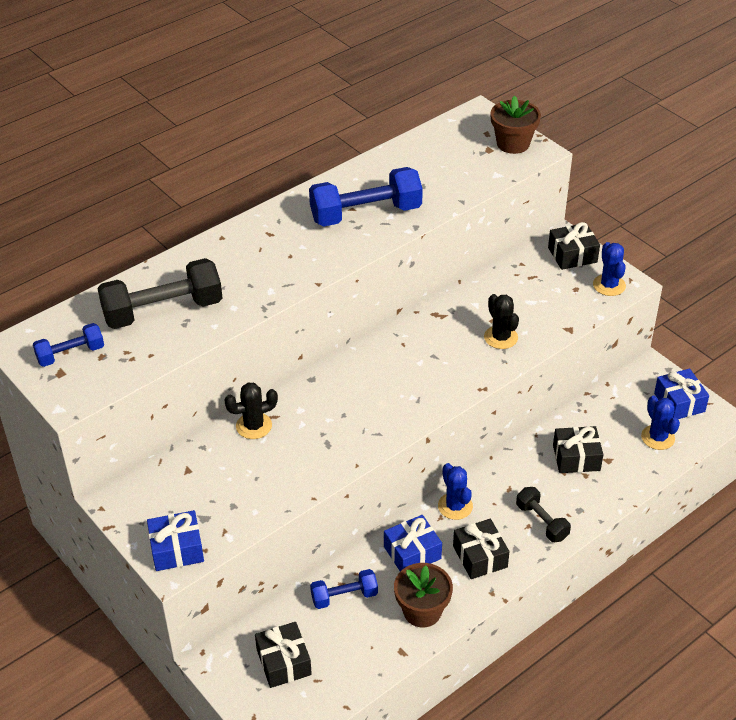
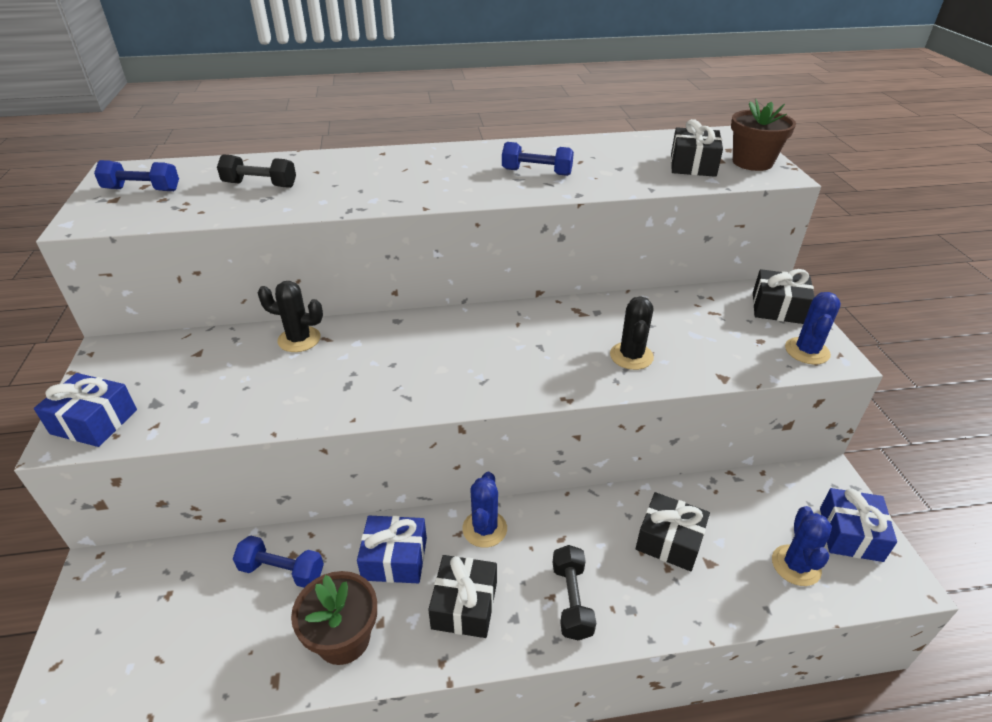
camera: 30 degrees right, 5 degrees down
(163, 311) = (260, 185): black dumbbell -> black dumbbell, size x0.55
(283, 662) = (151, 614): black gift -> black gift (693, 165)
(366, 214) = (537, 172): blue dumbbell -> blue dumbbell, size x0.55

